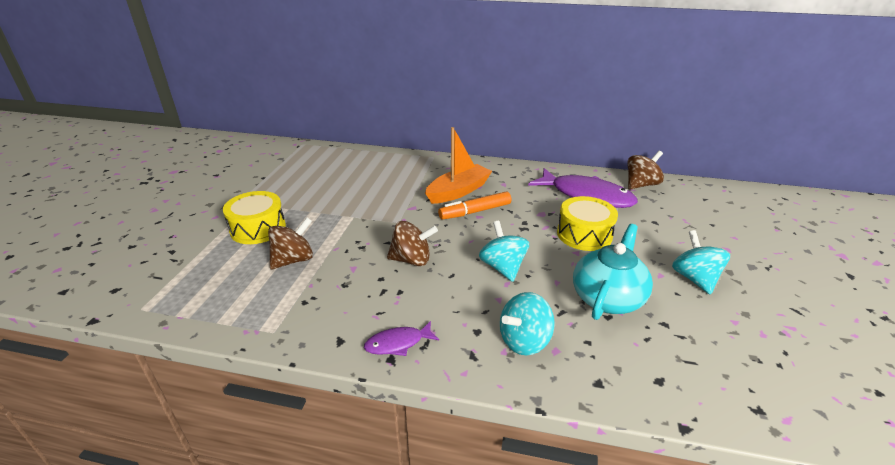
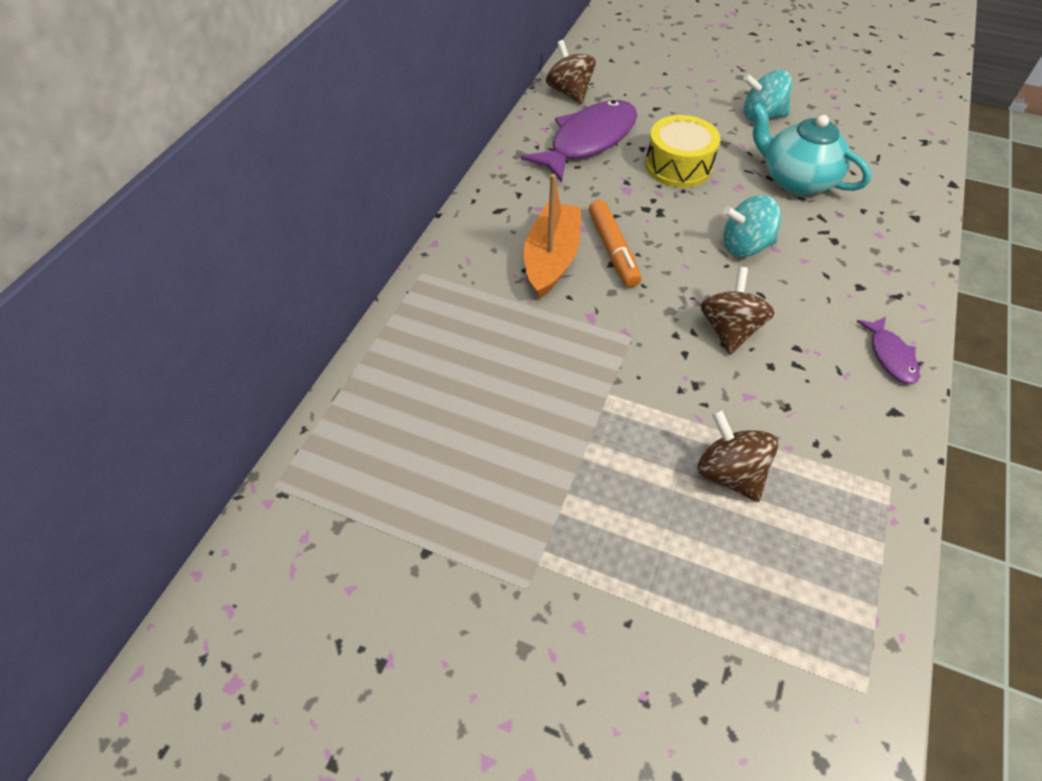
camera: 80 degrees left, 20 degrees up
(258, 228) = (632, 537): yellow drum -> none
(458, 191) = (551, 259): orange boat -> orange boat turned 45 degrees clockwise
(524, 341) = (869, 253): turquoise spinning top -> none

